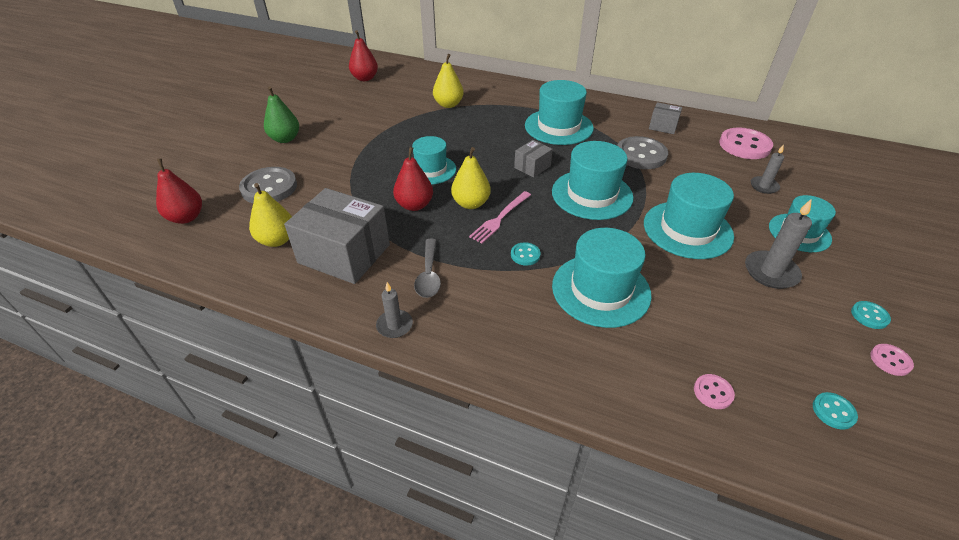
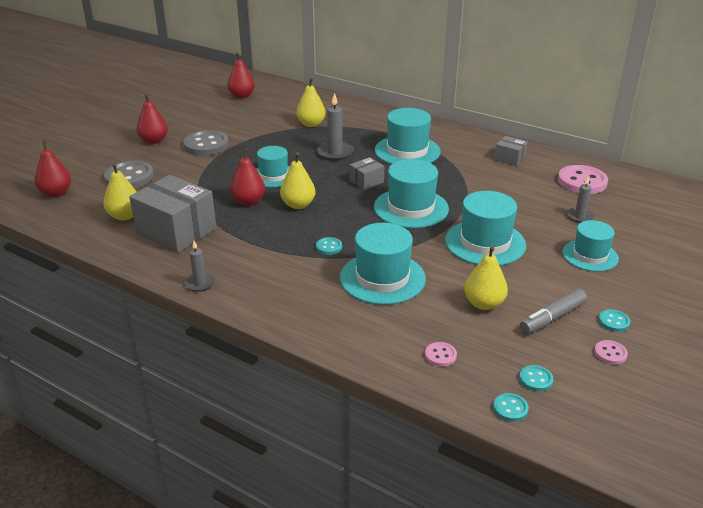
camera: 10 degrees right, 10 degrees down
(285, 139) = (154, 141): green pear -> red pear
(429, 275) = (241, 253): grey spoon -> none
(500, 218) = (319, 218): pink fork -> none
(641, 155) = (474, 181): grey button -> grey button (206, 145)
(725, 310) = (484, 304): none -> yellow pear
(771, 272) = (543, 281): grey candle -> grey candle (335, 153)
(805, 320) = (552, 318): none -> grey marker
(829, 462) = (510, 408): none -> turquoise button

